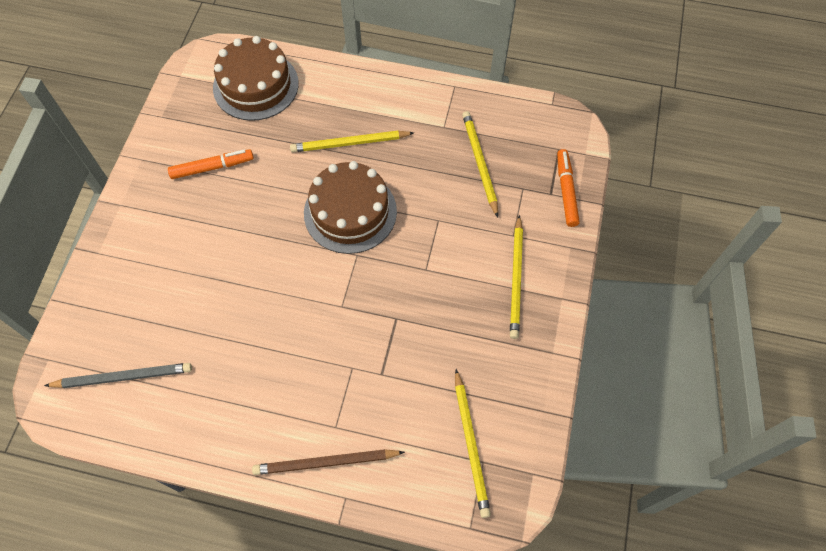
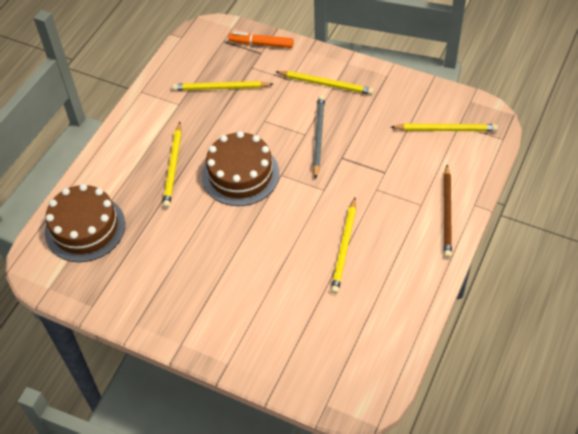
camera: 75 degrees left, 10 degrees down
(123, 377) = (354, 345): grey pencil -> grey pencil (318, 136)
(212, 167) = (164, 268): orange marker -> none
(258, 344) = (344, 247): none -> yellow pencil

